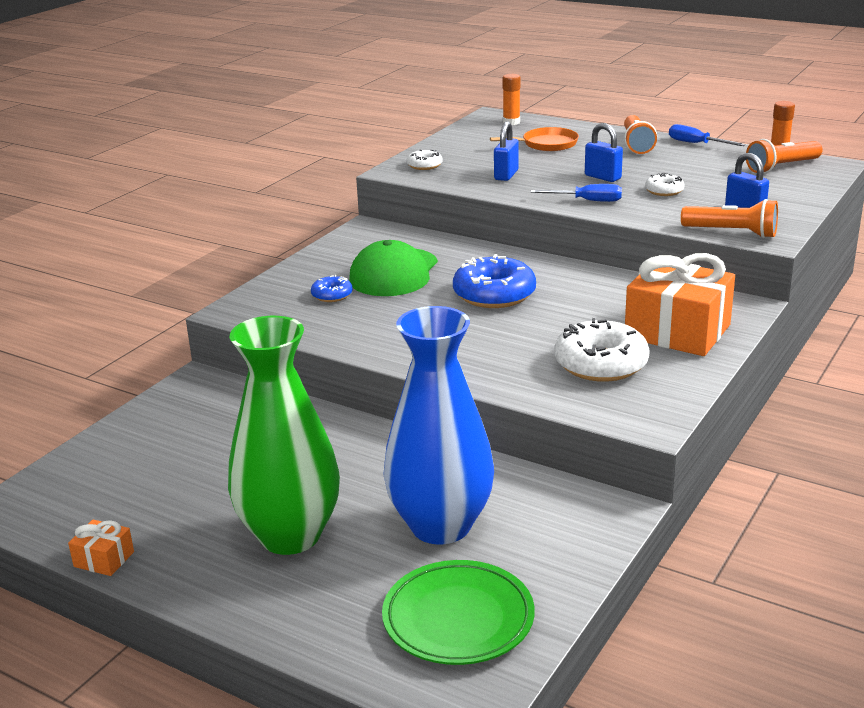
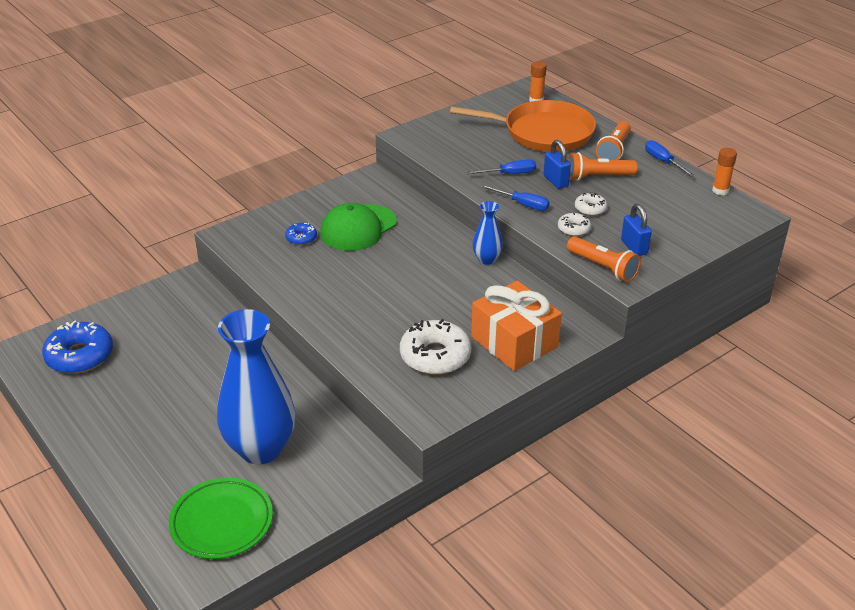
camera: 20 degrees right, 10 degrees up
(104, 559) = (51, 408): orange gift -> none
(290, 535) = (166, 426): green vase -> none
(424, 165) = (432, 134): white donut -> white donut (573, 229)
(494, 294) = (412, 269): blue donut -> blue donut (80, 356)
(506, 175) = (484, 160): blue padlock -> none
(546, 181) = (509, 174): none -> blue screwdriver
(547, 144) = (543, 133): orange pan -> orange pan, size x1.93
(572, 269) = (487, 259): none -> blue vase
(781, 167) = (709, 206): orange flashlight -> orange flashlight (598, 177)

